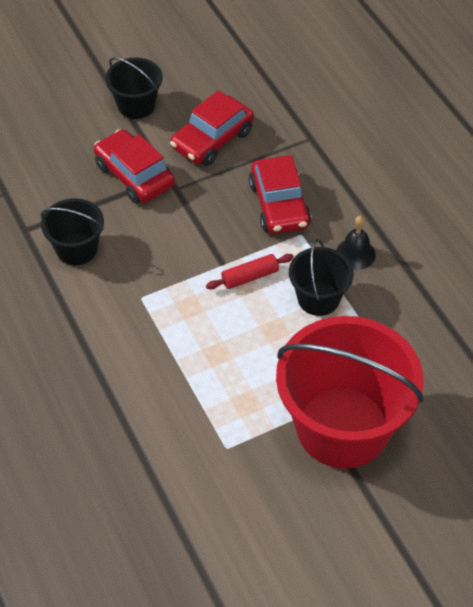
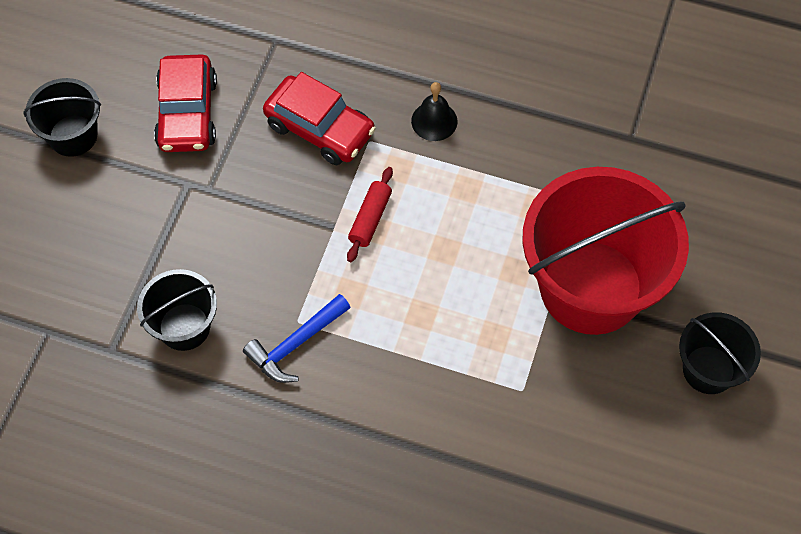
camera: 45 degrees left, 10 degrees up
(125, 309) = (295, 344): none -> blue hammer
(134, 175) = (154, 209): red car -> none
(318, 298) = (449, 189): black bucket -> black bucket (708, 369)

